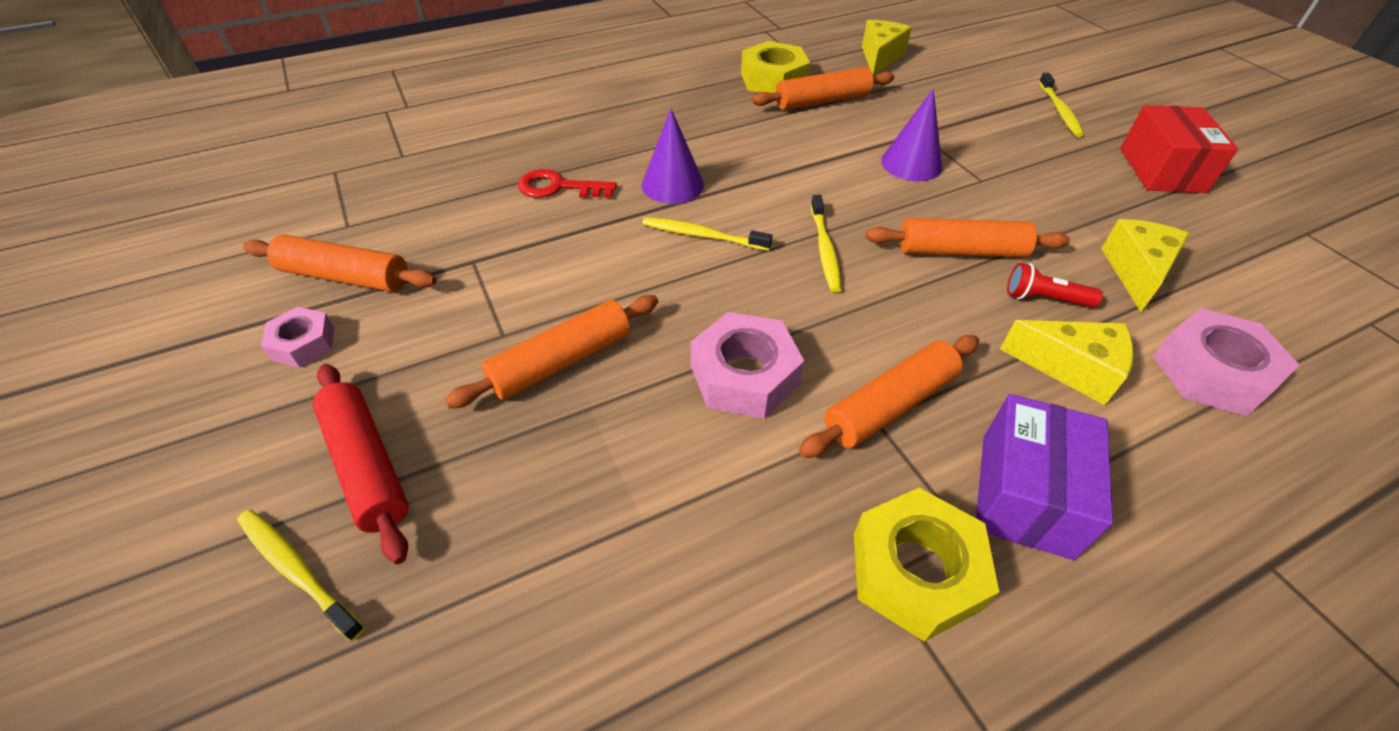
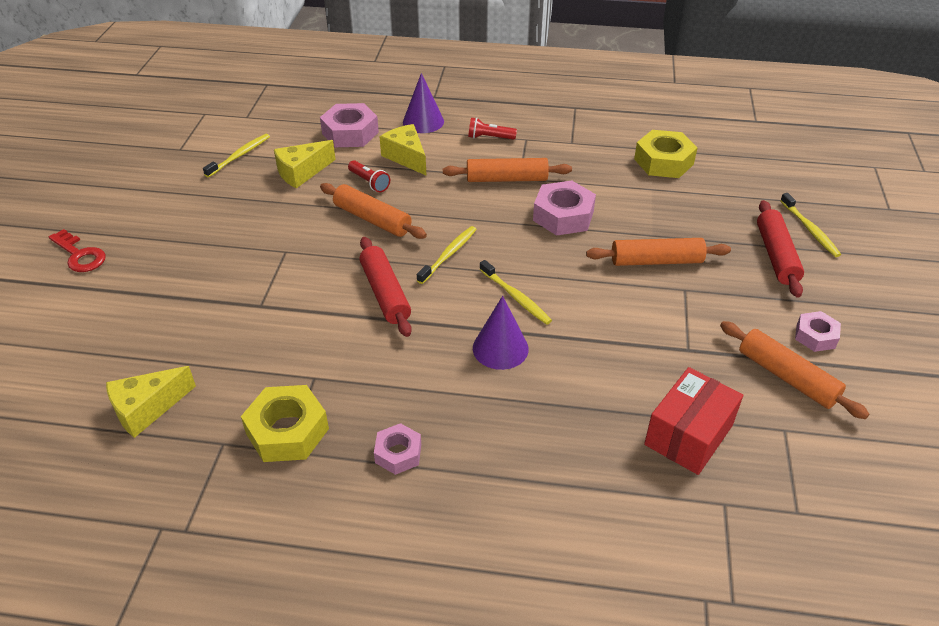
camera: 145 degrees left, 5 degrees down
(558, 187) = (592, 388): red key -> red key (80, 255)
(682, 96) = (398, 453): none -> pink nut
(822, 101) = (283, 378): orange rolling pin -> none
(834, 184) = (385, 293): none -> red rolling pin
(911, 163) = (309, 284): purple cone -> purple cone (423, 121)
(915, 571) = (557, 139): yellow nut -> yellow nut (663, 162)
(1026, 494) = (489, 137): purple box -> red flashlight
(1060, 111) = (129, 273): yellow toothbrush -> yellow toothbrush (240, 155)
(1161, 170) = (168, 206): red box -> red box (688, 435)

